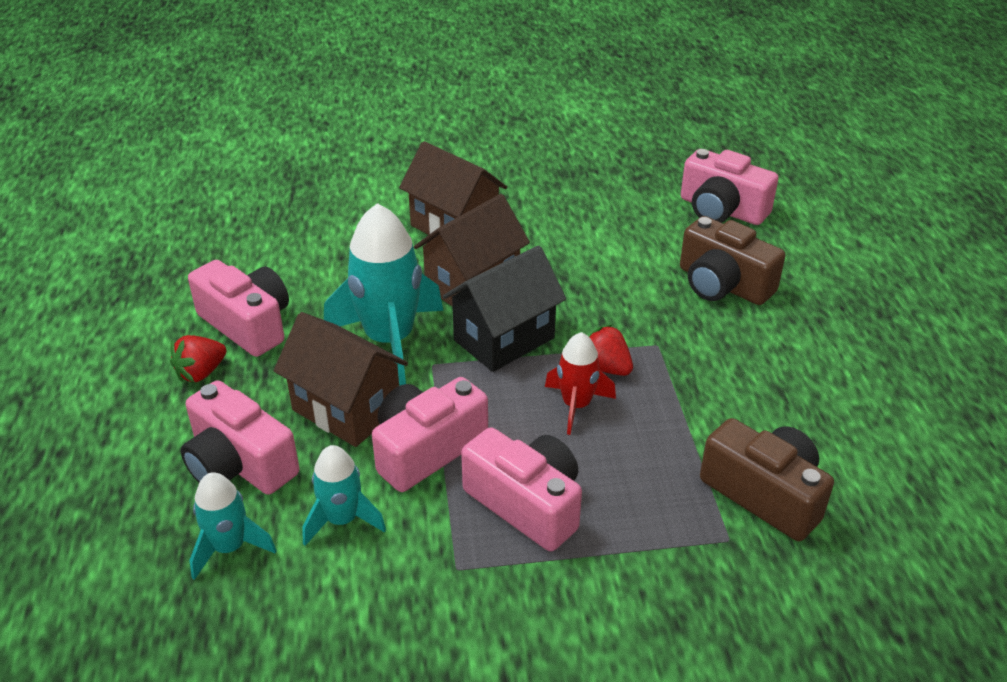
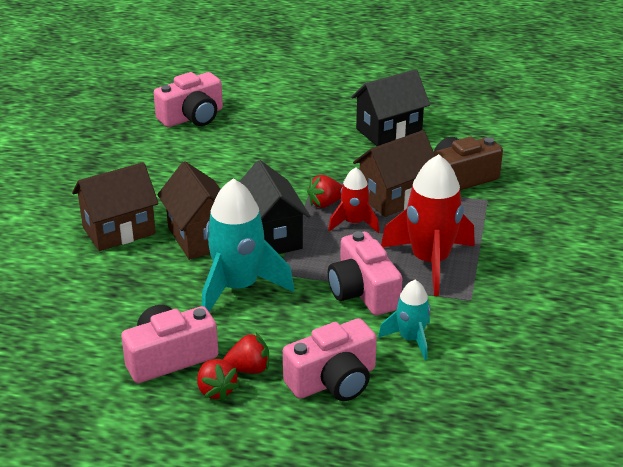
camera: 70 degrees left, 5 degrees down
(229, 547) = (414, 394): turquoise rocket -> none
(243, 388) = (249, 369): none -> red strawberry
(346, 409) = (303, 320): brown house -> brown house (394, 197)
(526, 504) = (430, 262): pink camera -> red rocket
(723, 284) = (272, 139): brown camera -> none
(837, 387) = (388, 131): none -> black house

